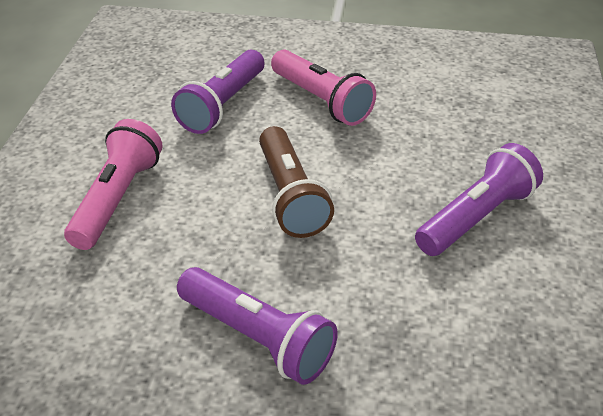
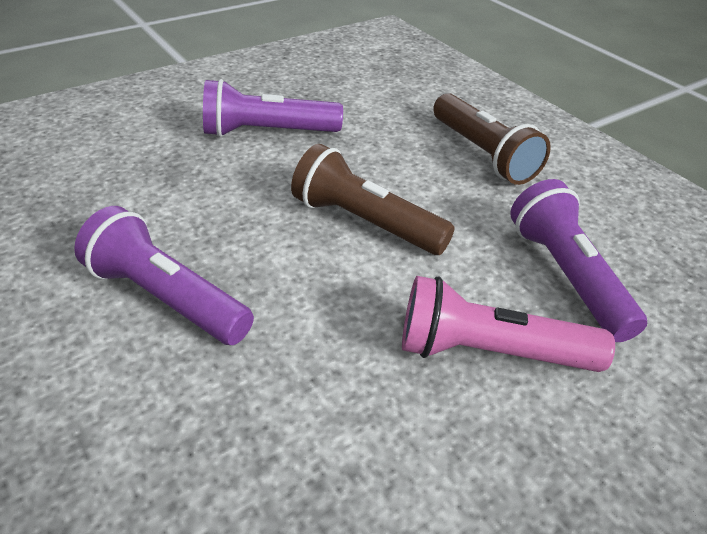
camera: 135 degrees right, 0 degrees up
(117, 199) = (483, 154): pink flashlight -> brown flashlight
(476, 217) = (166, 298): purple flashlight -> purple flashlight turned 120 degrees clockwise

